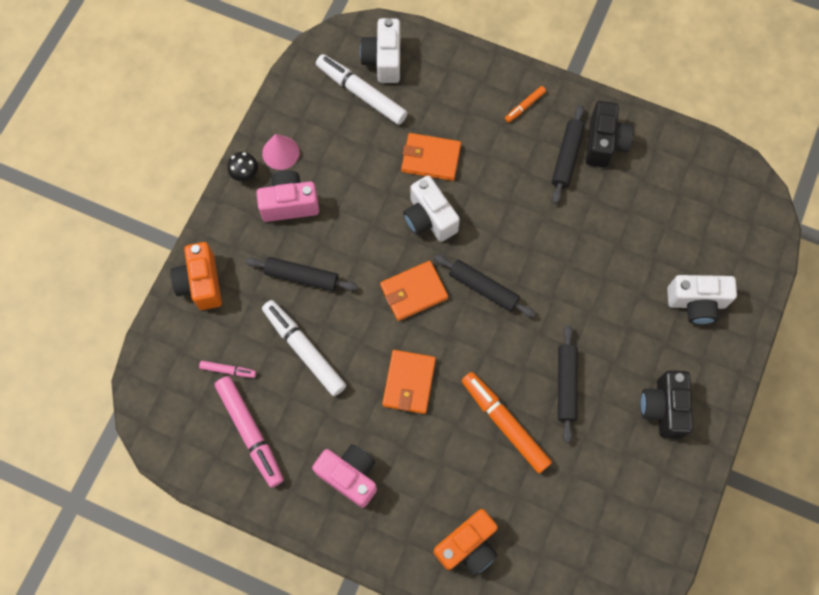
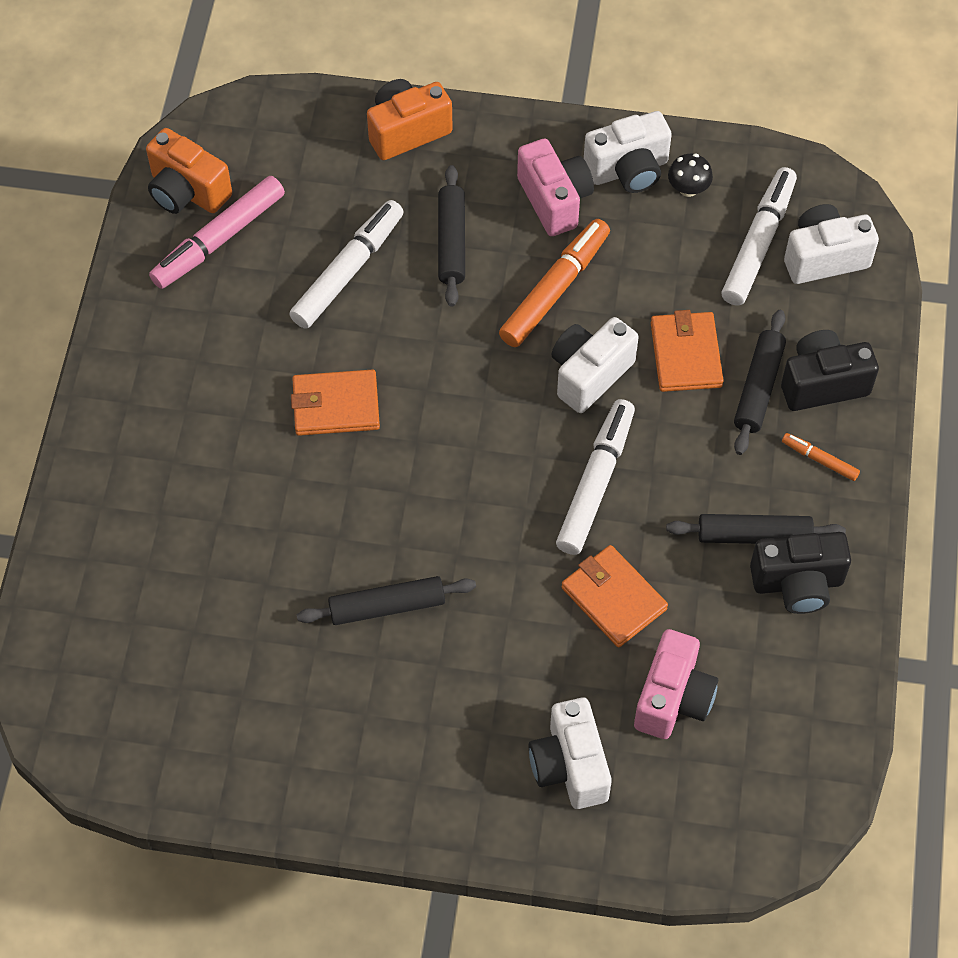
camera: 75 degrees right, 10 degrees down
(228, 370) = (295, 193): pink marker -> none
(245, 173) = (582, 137): black mushroom -> black mushroom (688, 188)
(280, 152) = (628, 170): pink cone -> white camera
(349, 476) = (188, 366): pink camera -> pink camera (673, 698)
(414, 292) = (470, 381): orange wallet -> orange wallet (613, 598)
(468, 546) = (125, 529): orange camera -> orange camera (187, 191)
(483, 288) = (504, 467): black rolling pin -> black rolling pin (758, 388)
(505, 423) = (308, 538): orange marker -> orange marker (555, 289)
(508, 236) = (596, 482): none -> white marker
(663, 408) = (387, 747): black camera -> black camera (822, 383)

